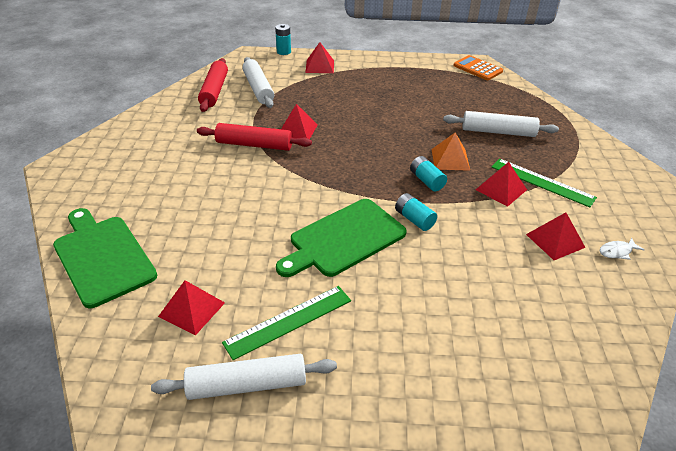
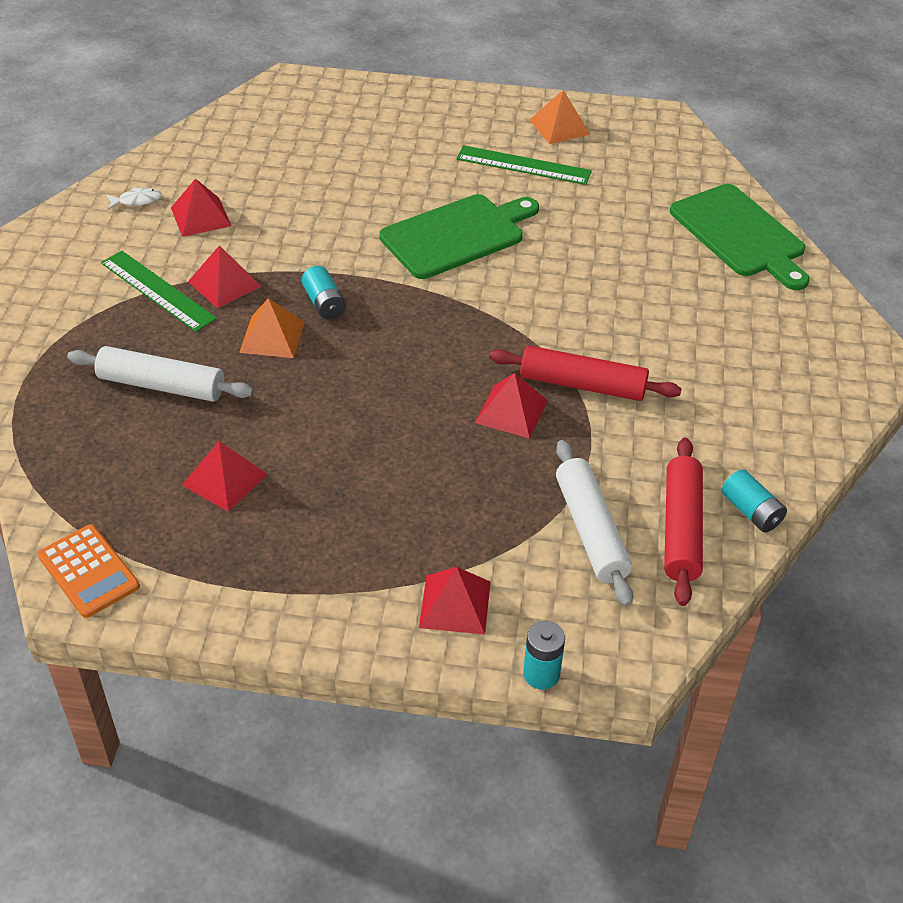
camera: 175 degrees left, 5 degrees up
(192, 309) = (622, 181): red pyramid -> red pyramid (225, 479)
(247, 385) = (559, 127): white rolling pin -> orange pyramid
(289, 321) = (523, 165): green ruler -> green ruler turned 45 degrees clockwise
(414, 219) = (362, 252): turquoise battery -> turquoise battery (751, 511)

